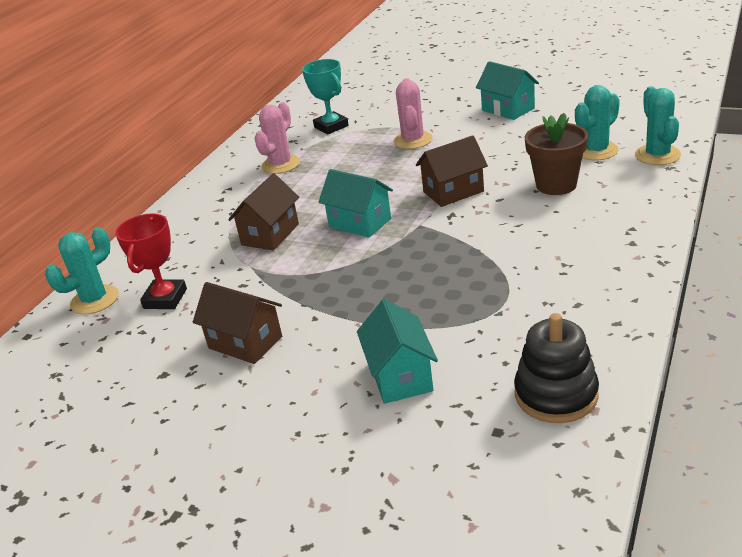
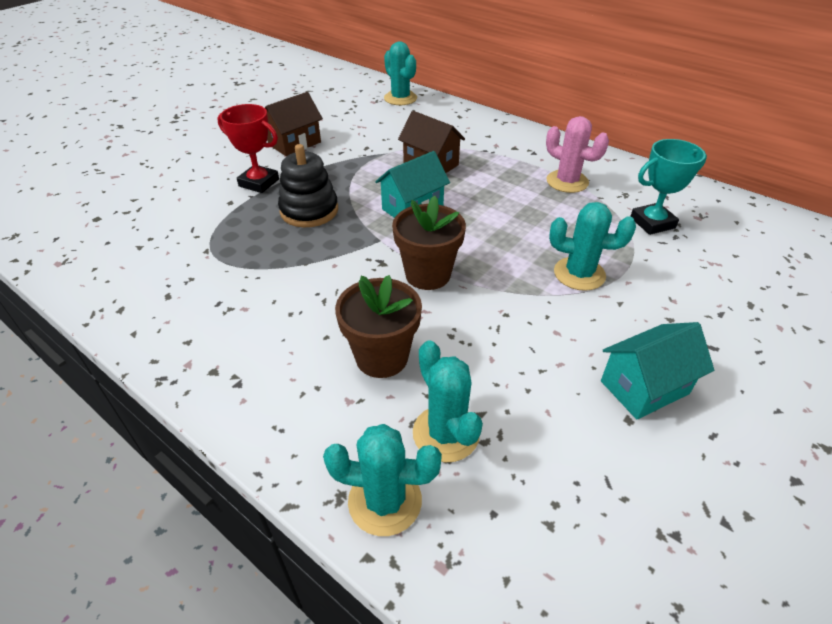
camera: 100 degrees right, 10 degrees up
(165, 299) = (377, 120): red trophy -> red trophy (259, 183)
(400, 376) = (191, 193): turquoise house -> none
(413, 140) = (579, 274): pink cactus -> turquoise cactus
(453, 192) = (428, 274): brown house -> brown flower pot
(556, 394) = (92, 251): black stacking toy -> black stacking toy (309, 211)

